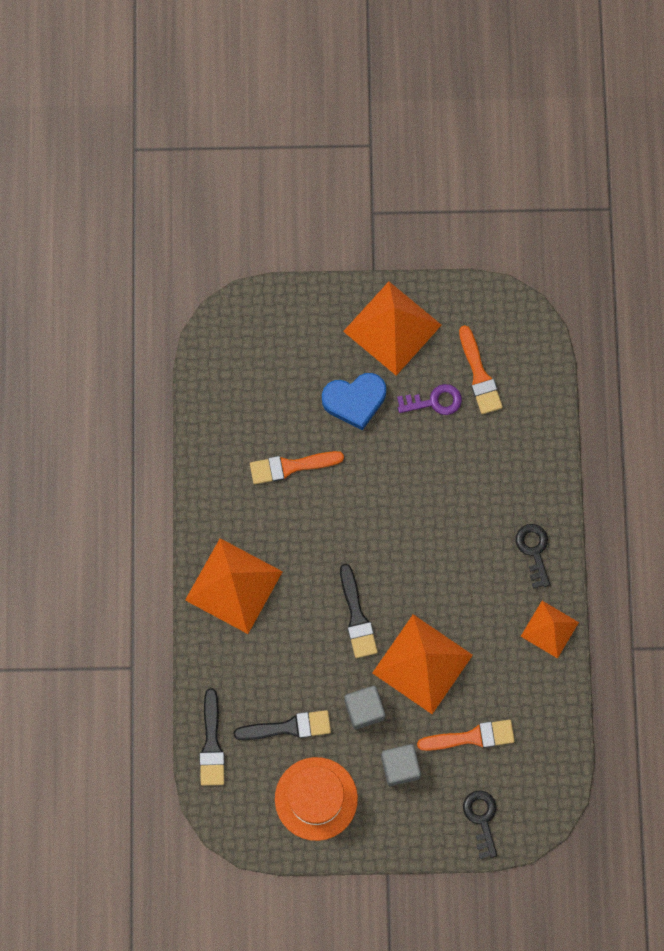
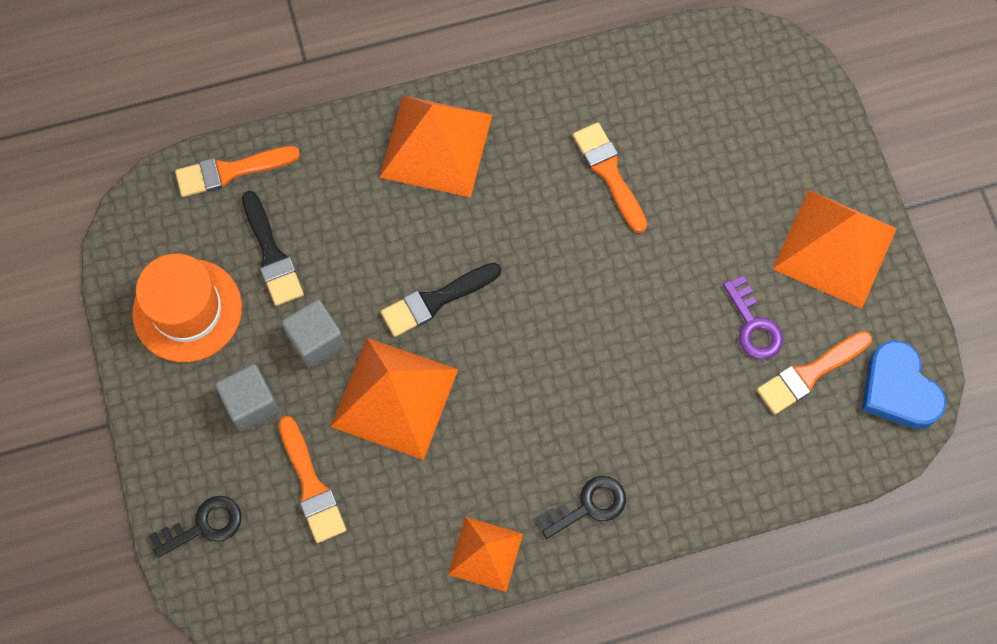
camera: 75 degrees right, 5 degrees down
(212, 743) = (230, 171): black brush -> orange brush
(355, 401) = (720, 227): blue heart -> blue heart (898, 390)

